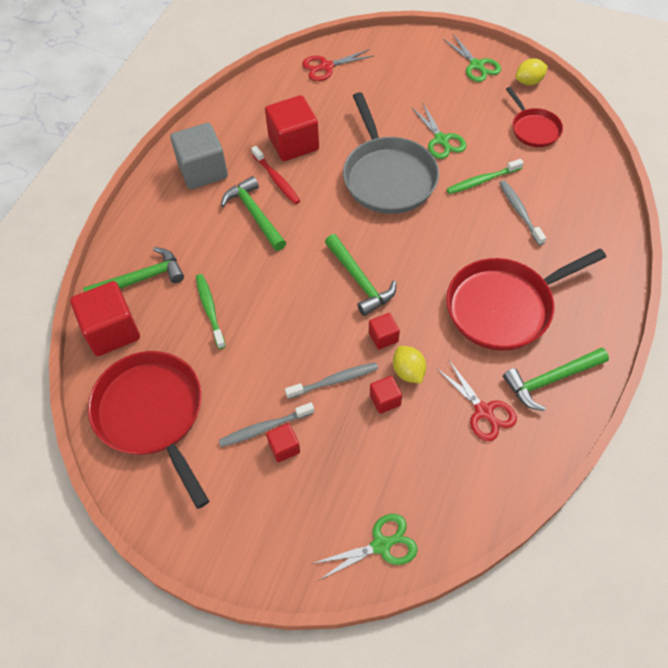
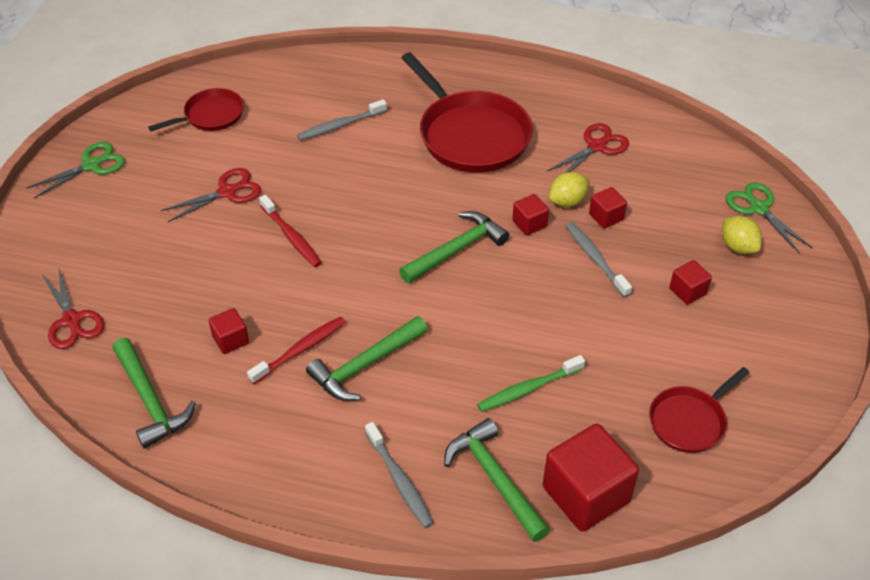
camera: 100 degrees left, 10 degrees down
(152, 414) = (689, 421): red pan -> red pan, size x0.54
(203, 170) = (286, 441): grey cube -> none
(264, 428) = (671, 311): grey toothbrush -> grey toothbrush (400, 480)
(293, 143) = (231, 340): red cube -> red cube, size x0.49
(388, 177) = (291, 237): grey pan -> red toothbrush
(441, 140) = (228, 192): green scissors -> red scissors
(482, 181) = (295, 155): green toothbrush -> none
(529, 81) = (128, 120): yellow lemon -> yellow lemon (738, 247)
(551, 380) = (549, 104): green hammer -> green hammer (150, 400)

